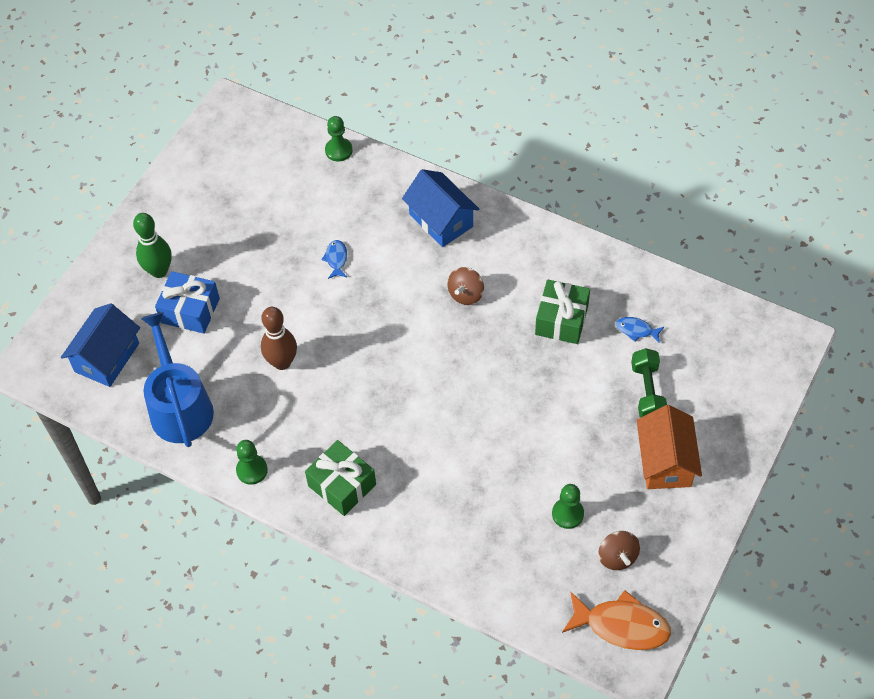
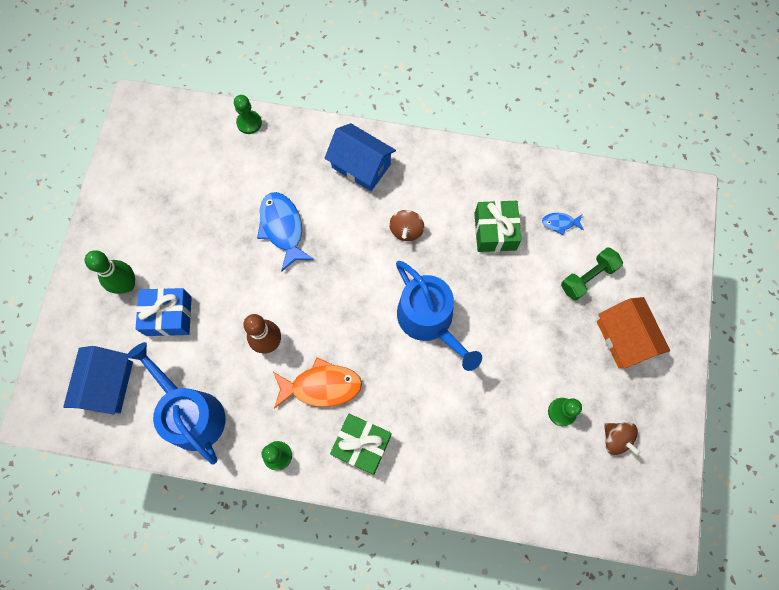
camera: 20 degrees left, 15 degrees up
(336, 259) = (283, 228): blue fish -> blue fish, size x1.99
(458, 386) = (429, 320): none -> blue watering can
(621, 625) = (641, 502): orange fish -> orange fish (321, 386)
(647, 391) = (588, 277): green dumbbell -> green dumbbell turned 75 degrees clockwise

